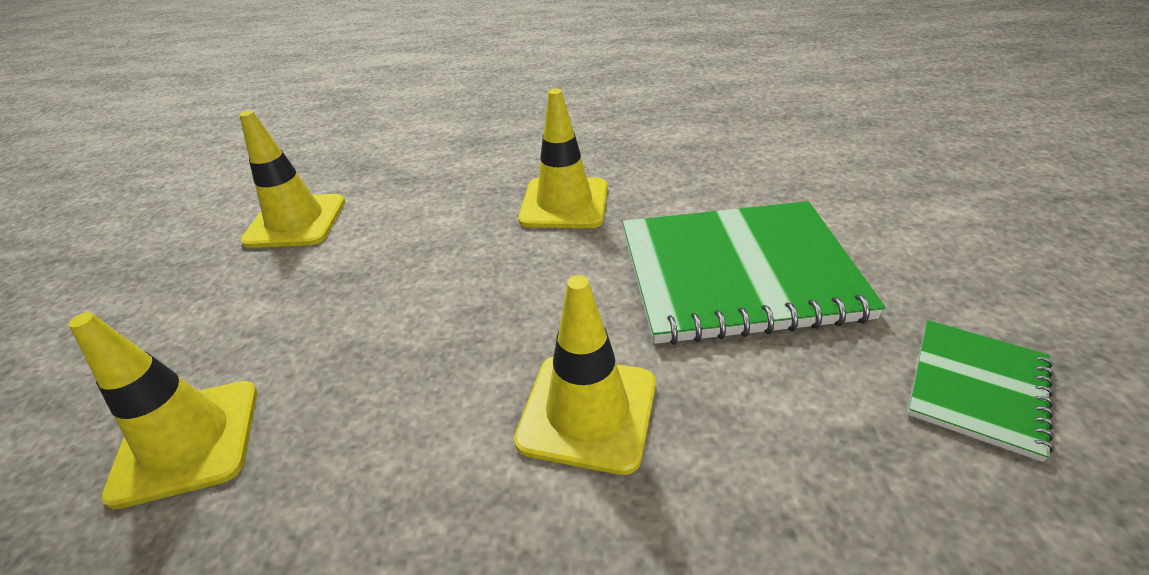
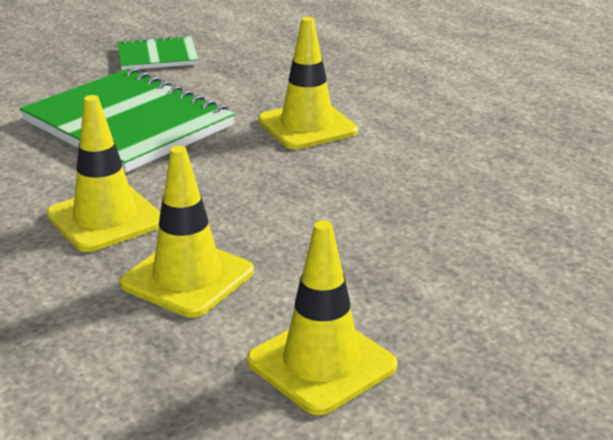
camera: 135 degrees left, 10 degrees down
(187, 441) = (526, 225): yellow traffic cone -> yellow traffic cone (187, 278)

